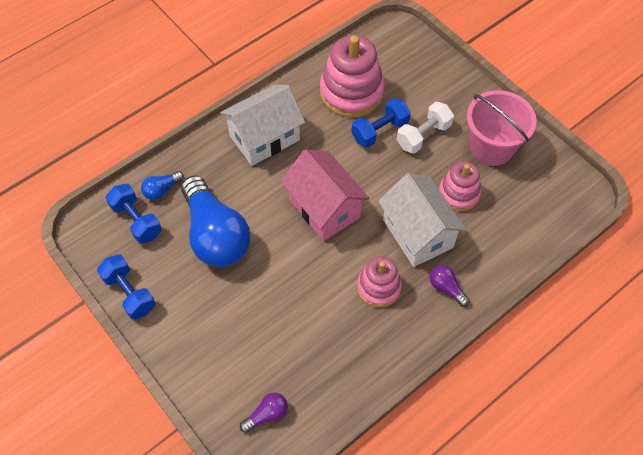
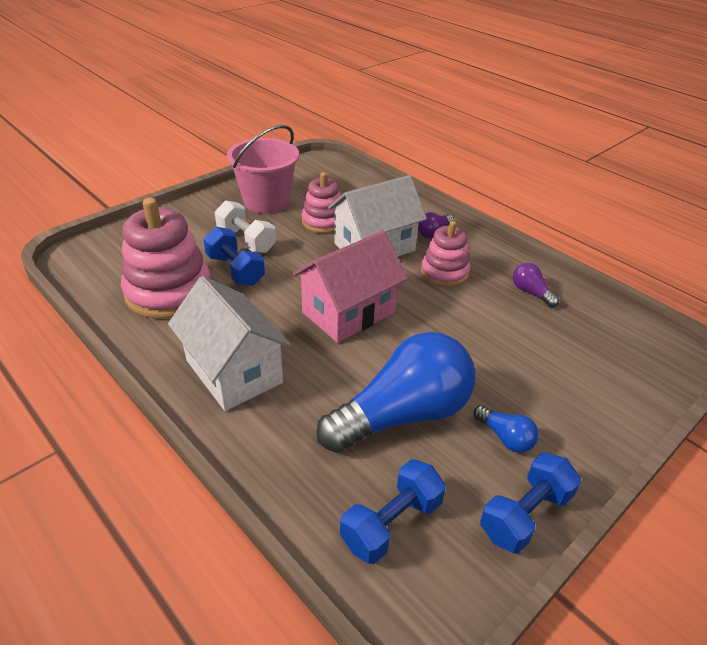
camera: 95 degrees left, 20 degrees down
(161, 190) = (327, 493): blue light bulb -> blue light bulb (505, 437)
(267, 415) = (626, 351): purple light bulb -> purple light bulb (531, 292)

